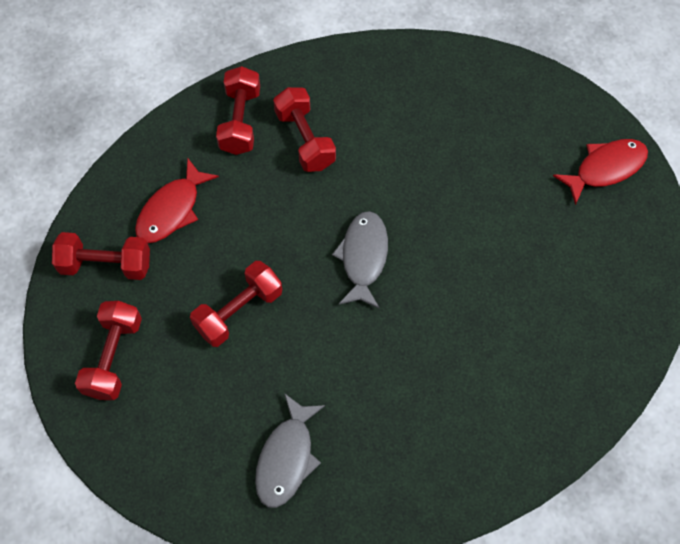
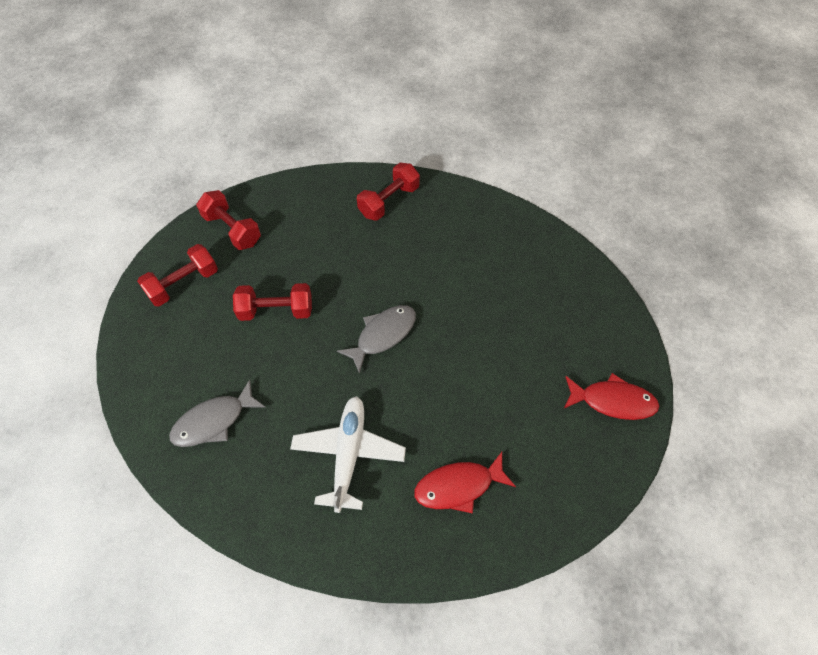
camera: 40 degrees right, 5 degrees down
(172, 210) = (298, 225): red fish -> red fish (458, 486)
(305, 139) = (417, 238): red dumbbell -> none
(437, 386) = (348, 454): none -> white plane

